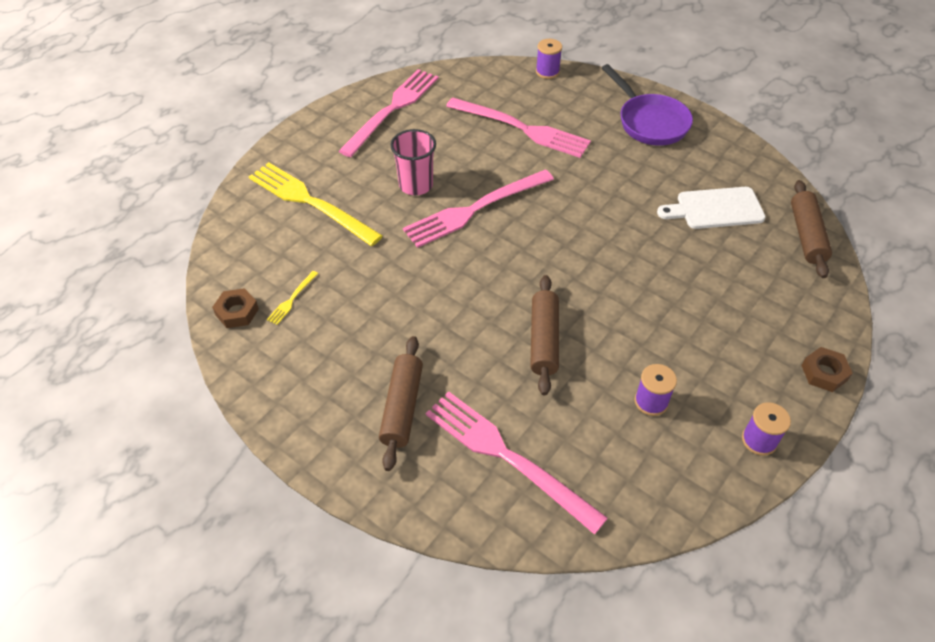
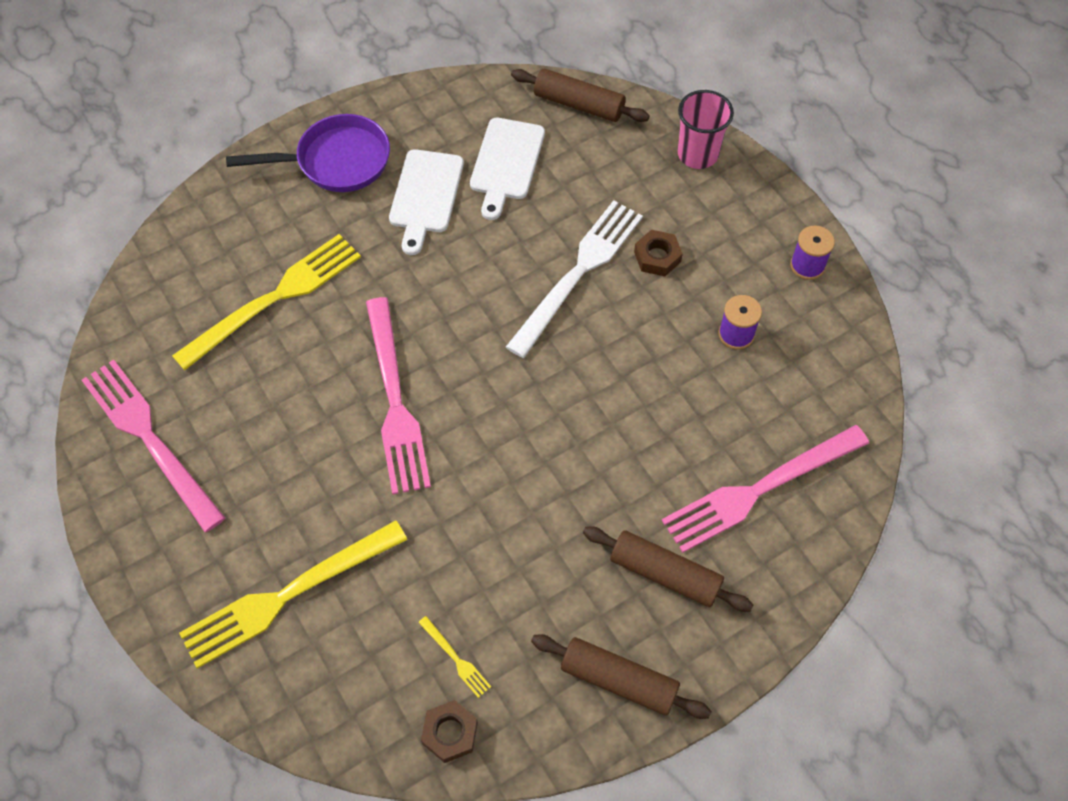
camera: 70 degrees left, 10 degrees up
(416, 185) = (318, 455): pink cup -> pink cup (697, 154)
(522, 129) = (275, 298): pink fork -> yellow fork
(544, 340) = (624, 401): brown rolling pin -> brown rolling pin (619, 680)
(547, 72) = (178, 228): purple spool -> none
(644, 279) = (578, 273): none -> white fork
(653, 174) = (425, 196): none -> white cutting board
(824, 373) = (751, 178): brown nut -> brown nut (657, 257)

